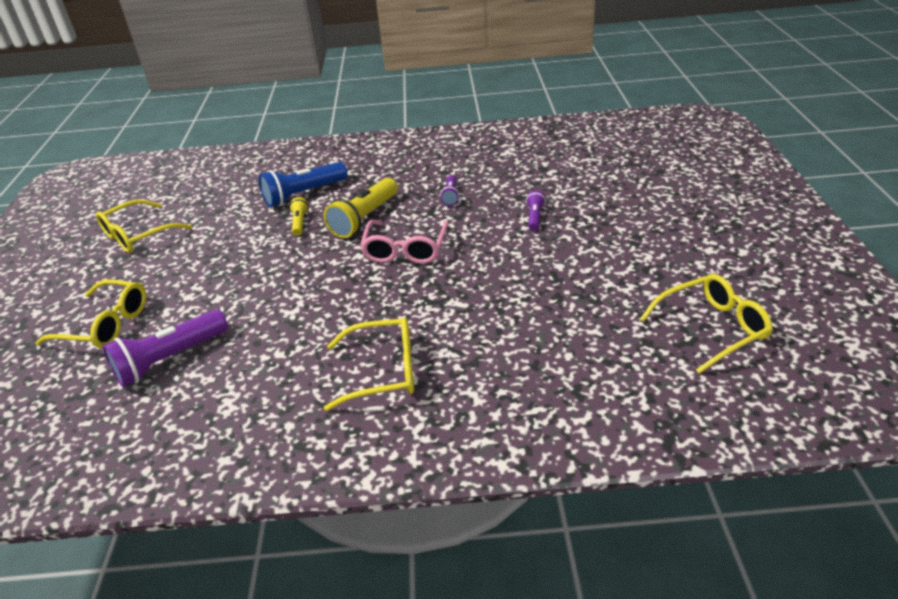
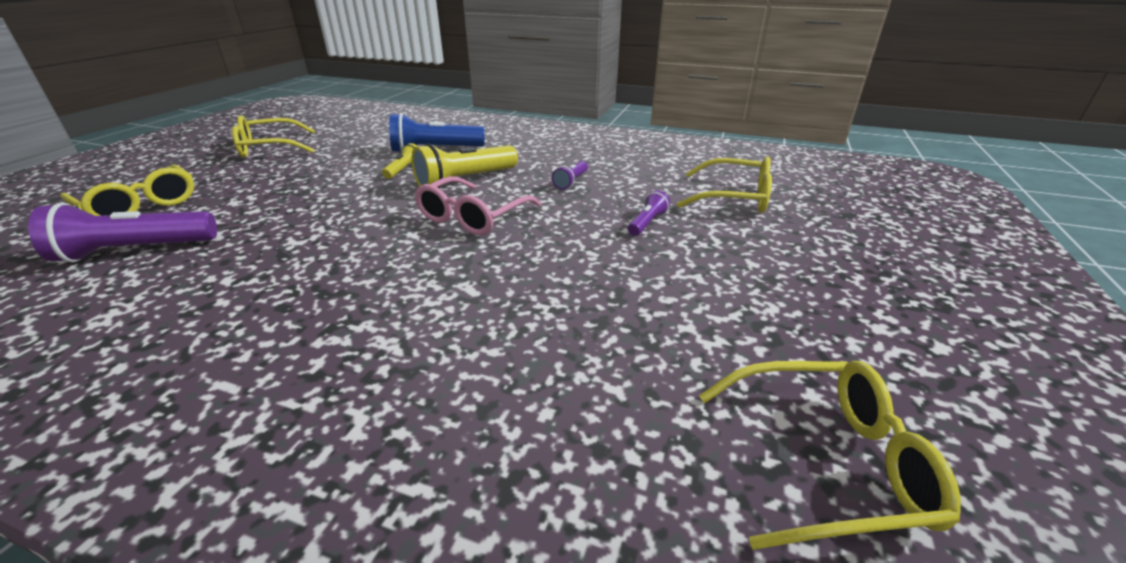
camera: 20 degrees right, 5 degrees down
(383, 371) = (295, 340): yellow glasses -> yellow glasses (735, 198)

